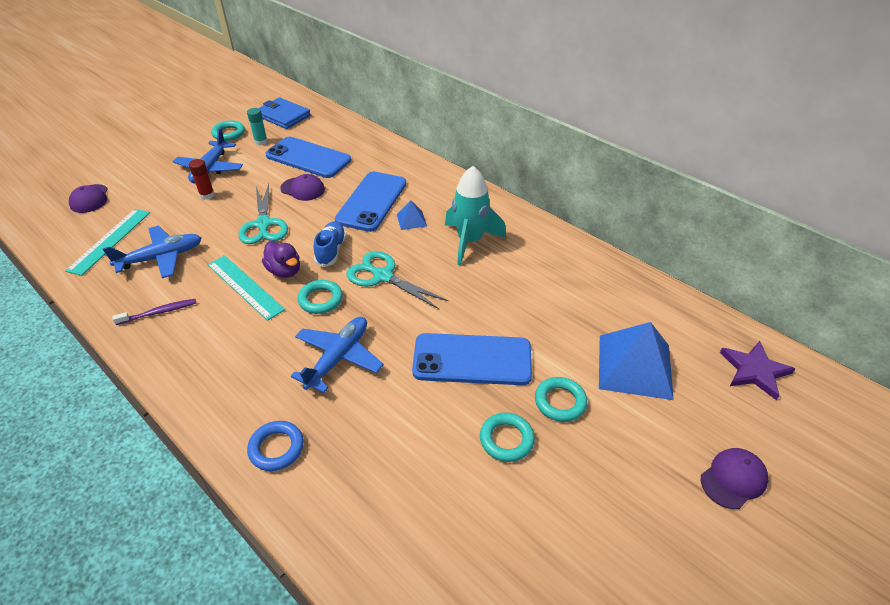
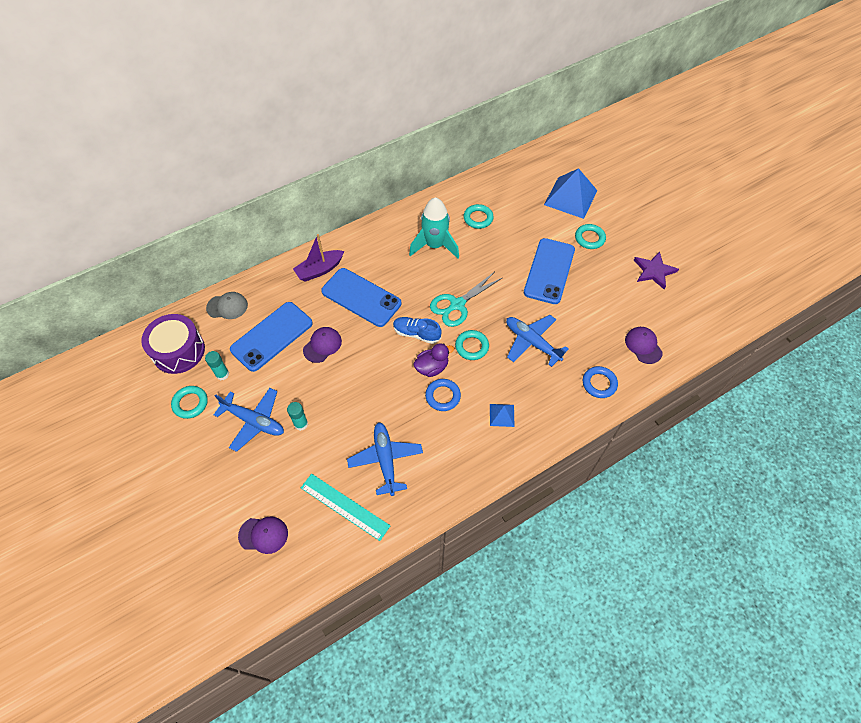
camera: 75 degrees left, 15 degrees up
(159, 312) = (456, 458): purple toothbrush -> none
(207, 195) = (301, 424): red glue stick -> turquoise glue stick
(244, 287) = (443, 396): turquoise ruler -> blue ring
(263, 224) = (364, 379): turquoise scissors -> none
(283, 116) = (178, 351): blue wallet -> purple drum
(338, 128) = (227, 306): none -> grey cap
(400, 168) = (319, 270): none -> purple boat
(411, 220) = (396, 275): blue pyramid -> blue pyramid (502, 415)
(506, 439) = (611, 269): turquoise ring -> turquoise ring (478, 218)
(733, 479) = (648, 187): purple cap -> purple cap (643, 346)
(754, 371) = (584, 150): purple star -> purple star (653, 271)

